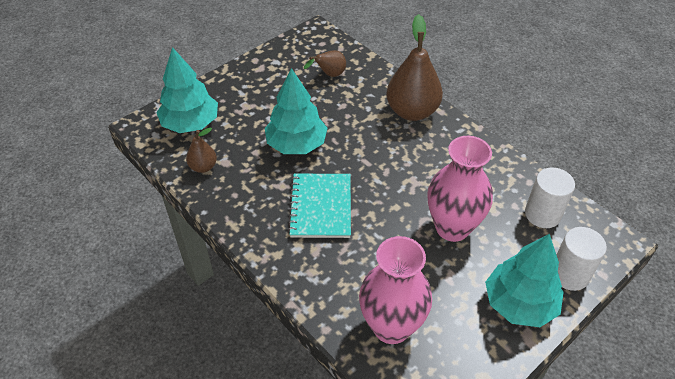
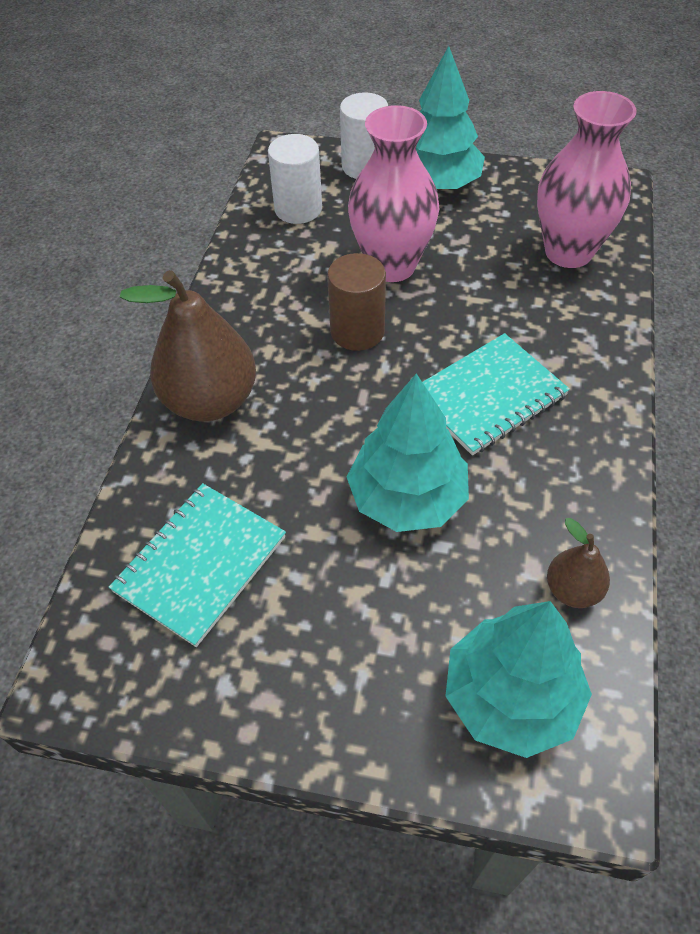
camera: 125 degrees left, 5 degrees up
(329, 75) = (200, 564): brown pear -> turquoise notebook
(411, 183) = (357, 331): none -> brown cylinder

